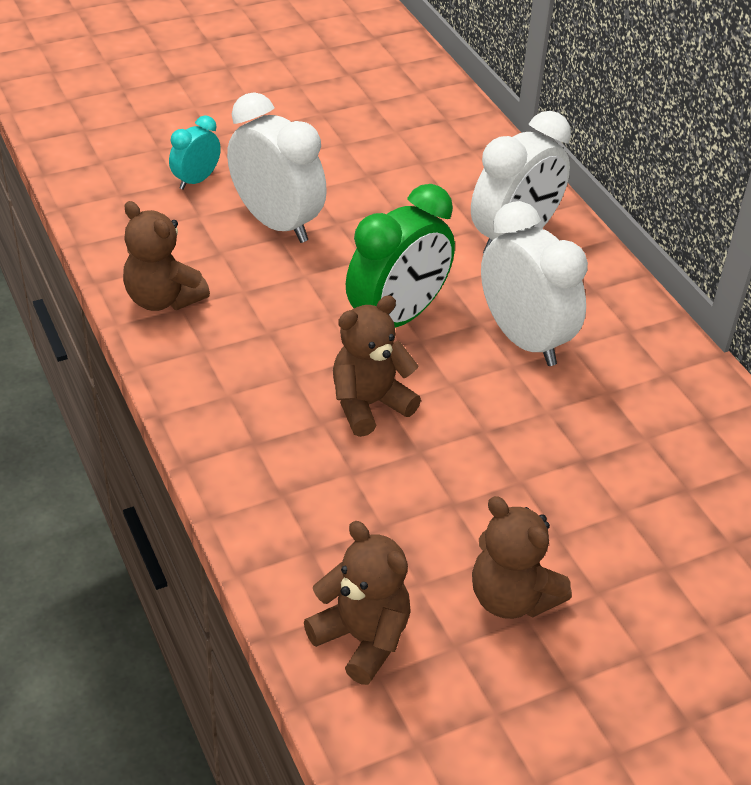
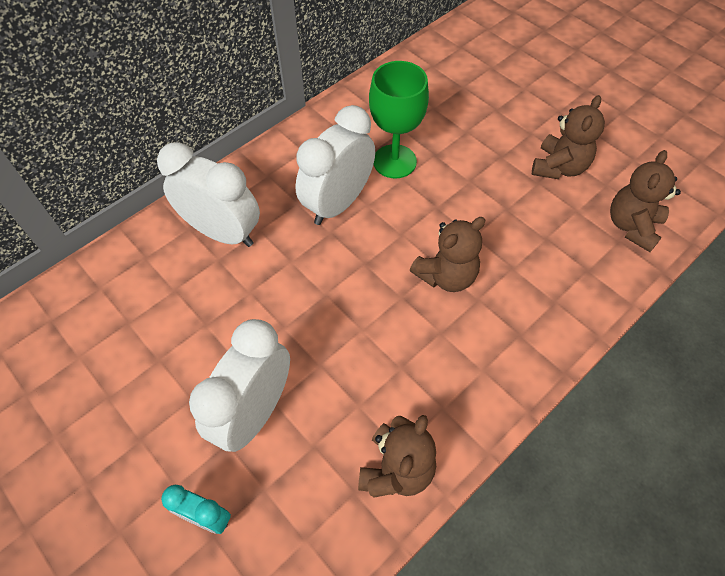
camera: 105 degrees left, 15 degrees up
(369, 405) = (446, 276): brown teddy bear -> brown teddy bear turned 75 degrees counterclockwise
(397, 318) = (346, 284): green clock -> none
(583, 412) = (394, 161): none -> green goblet

